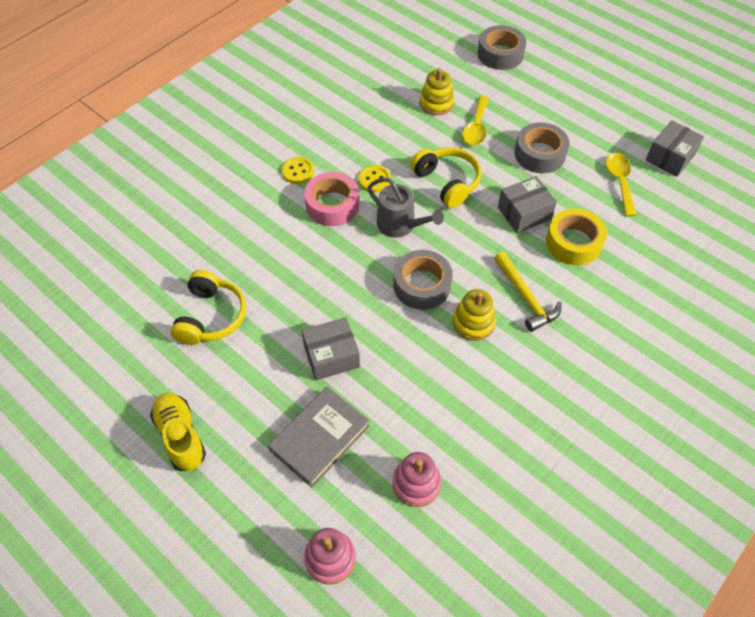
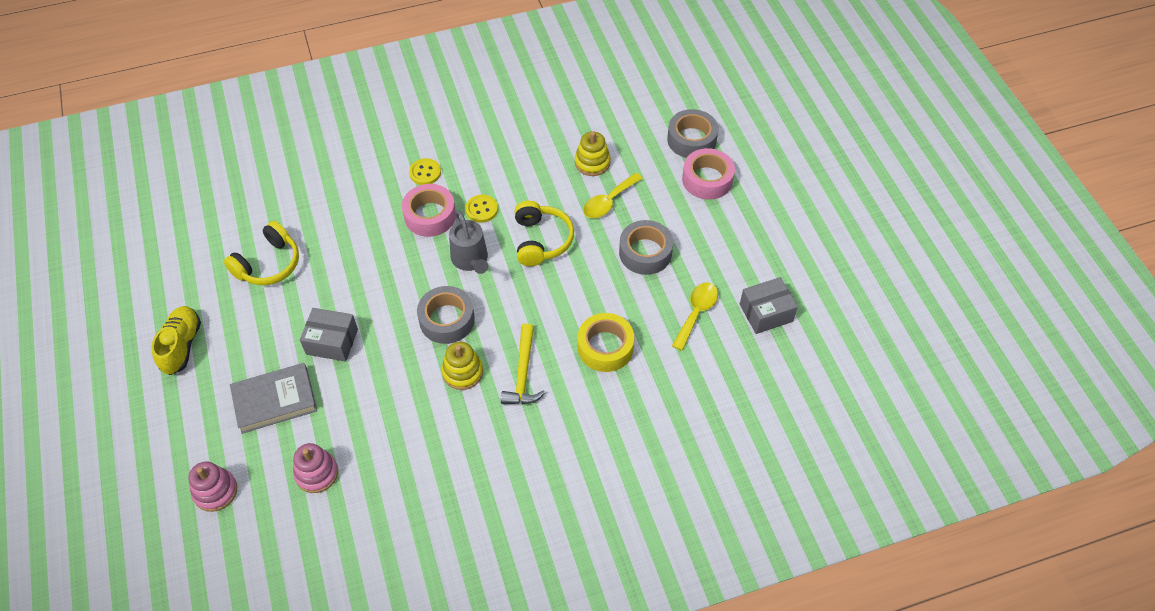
camera: 30 degrees right, 0 degrees up
(524, 213) = (584, 300): grey box -> none
(538, 78) = (707, 179): none -> pink tape

